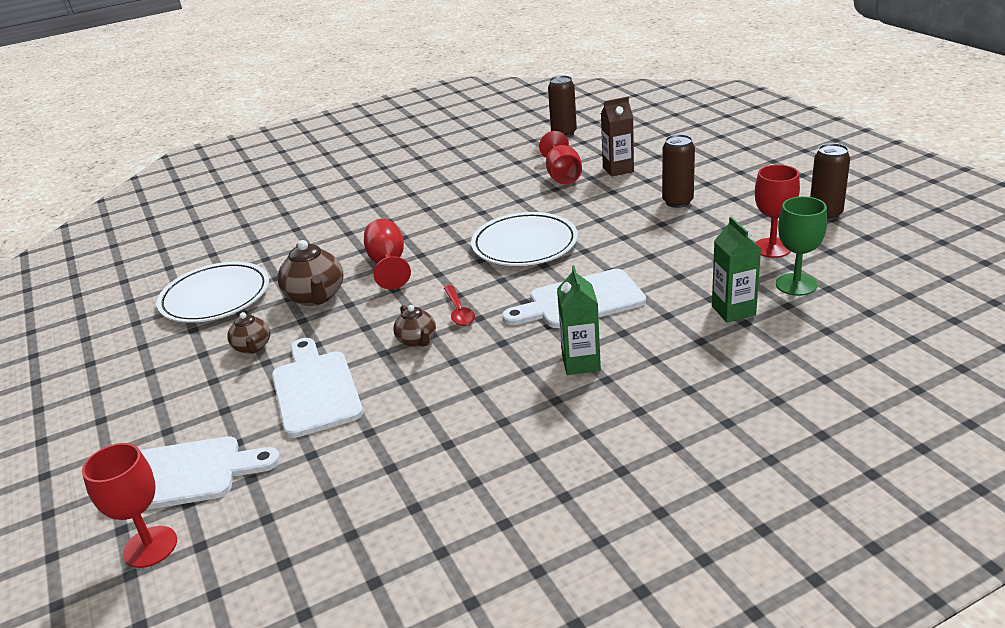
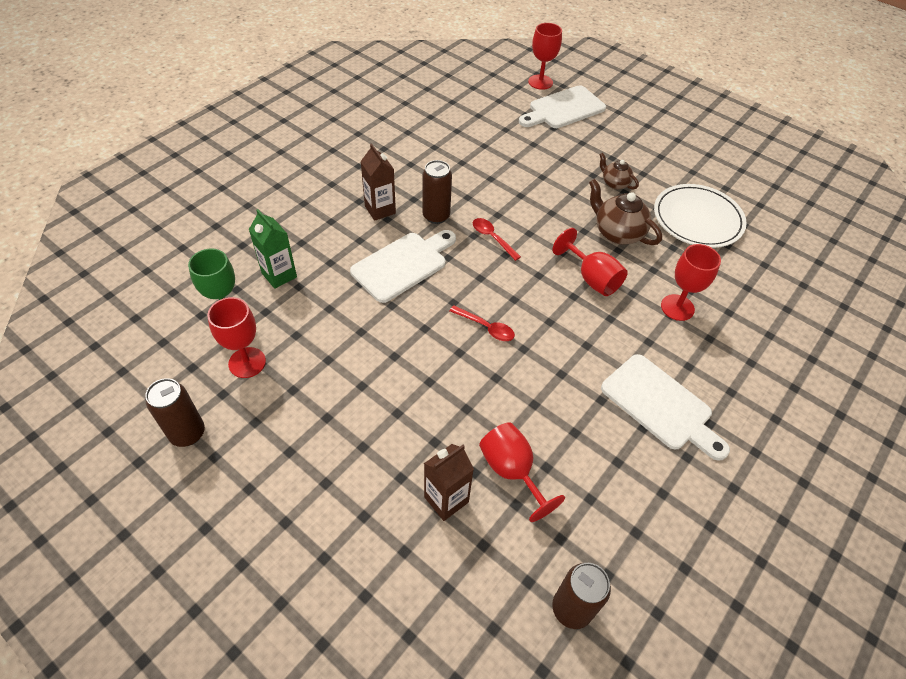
camera: 150 degrees right, 20 degrees up
(315, 389) = (540, 163): white cutting board -> white cutting board (660, 405)
(335, 236) = (677, 307): none -> red goblet
(417, 341) = (504, 208): brown teapot -> none
(524, 244) = (486, 327): white plate -> red spoon
(581, 363) = (380, 210): green carton -> brown carton
(677, 202) = (353, 431): brown can -> brown can (436, 216)

